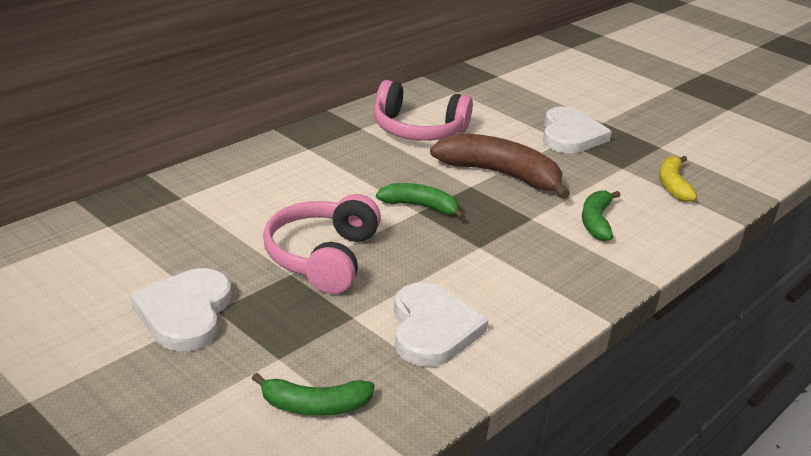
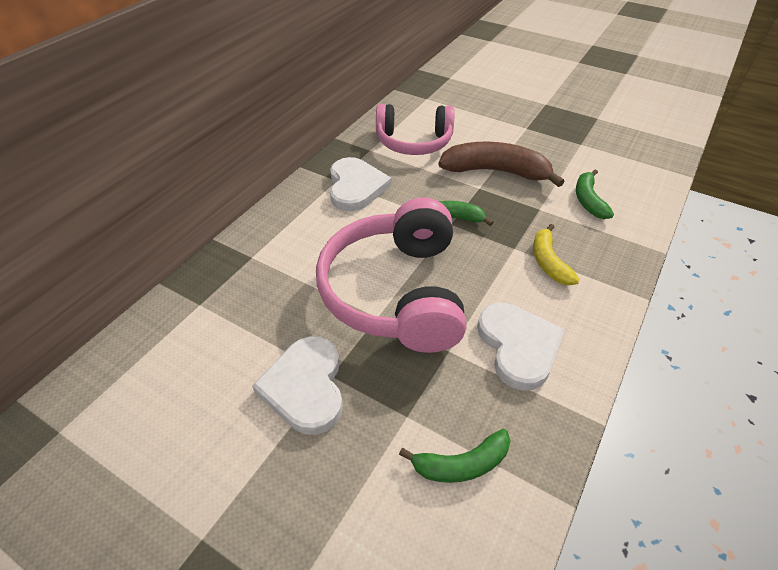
camera: 10 degrees left, 15 degrees up
(322, 257) = (396, 292): pink headphones -> pink headphones, size x1.50
(570, 135) = (529, 121): white heart -> white heart (356, 187)
(672, 185) = (624, 152): yellow banana -> yellow banana (548, 262)

